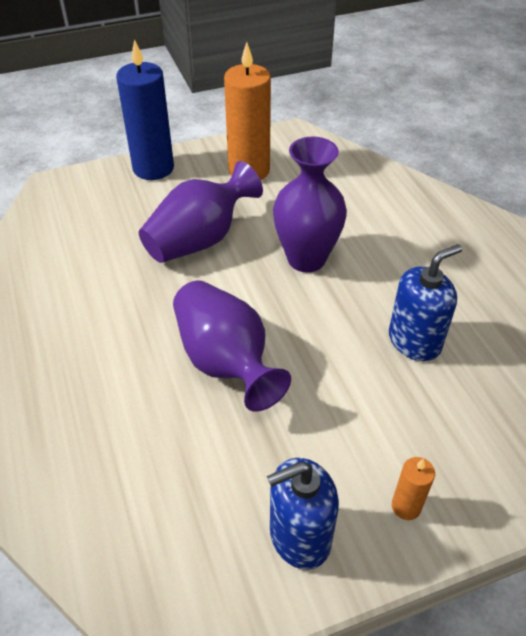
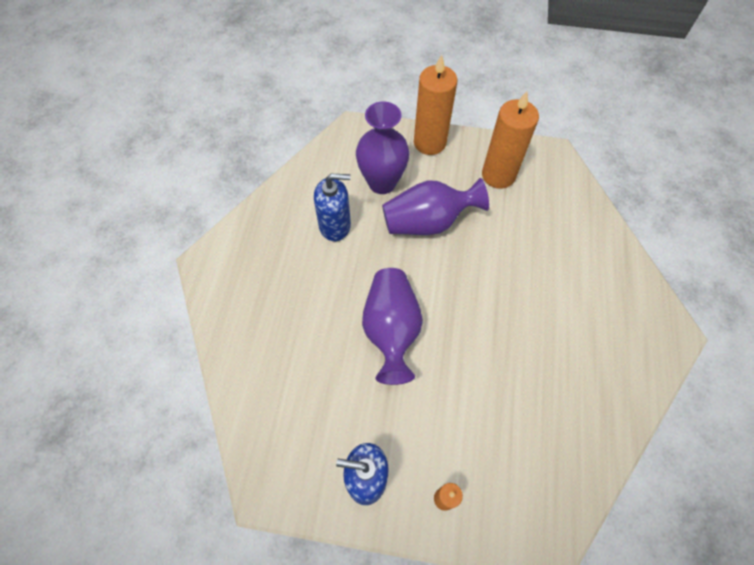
camera: 30 degrees right, 15 degrees up
(153, 168) = (429, 142): blue candle -> orange candle
(306, 259) = (494, 275): purple vase -> purple vase (382, 183)
(414, 341) = (530, 383): blue soap dispenser -> blue soap dispenser (335, 225)

